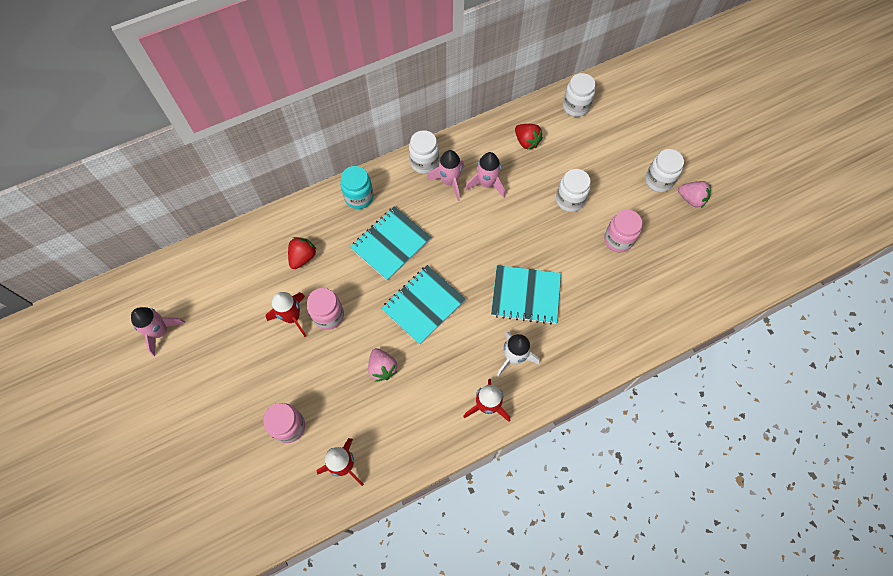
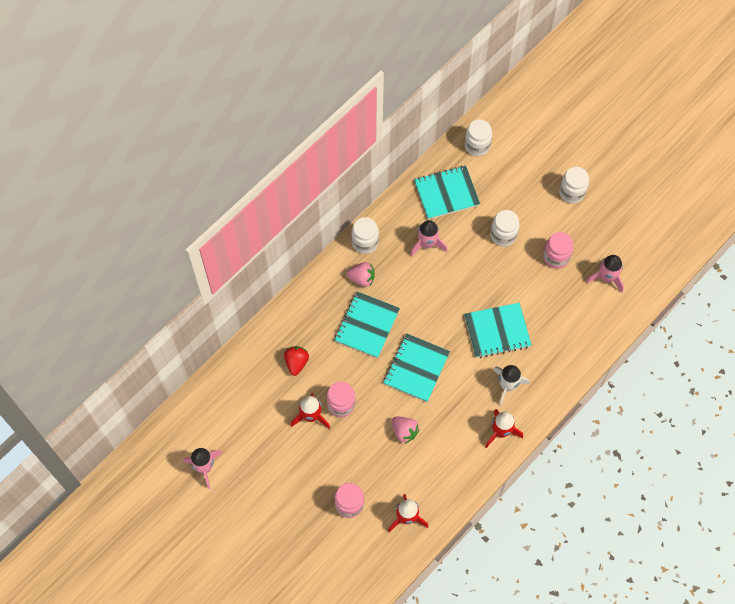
camera: 20 degrees left, 0 degrees up
(359, 197) = (321, 293): turquoise jar -> none
(449, 182) = (394, 253): pink rocket -> pink rocket (606, 278)
(526, 142) = (446, 193): red strawberry -> turquoise notebook
(691, 199) = (604, 200): pink strawberry -> pink strawberry (362, 278)

